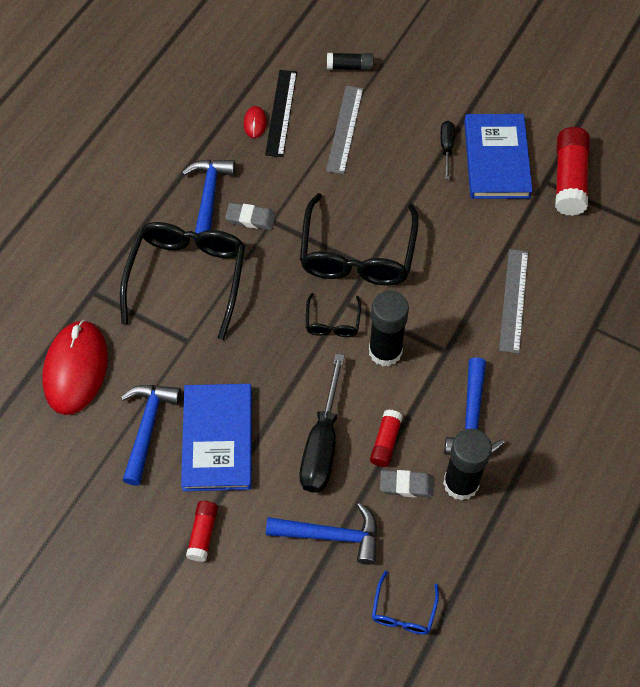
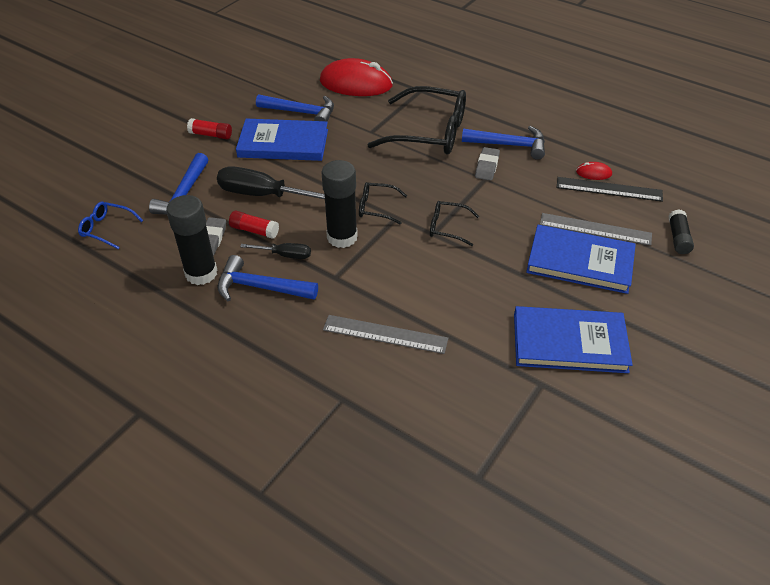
camera: 95 degrees right, 15 degrees down
(357, 253) = (448, 227): black glasses -> black glasses, size x0.47
(393, 144) = (580, 262): none -> blue book
(446, 148) = (580, 302): black screwdriver -> black screwdriver (285, 255)
(569, 179) = (545, 407): red glue stick -> none

